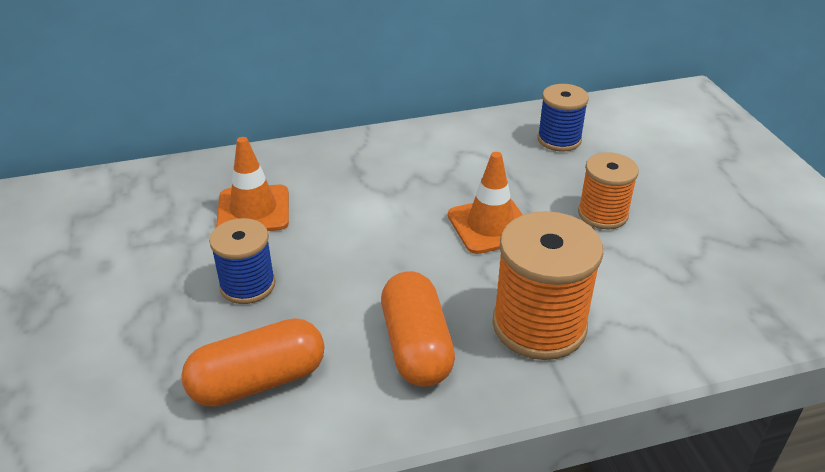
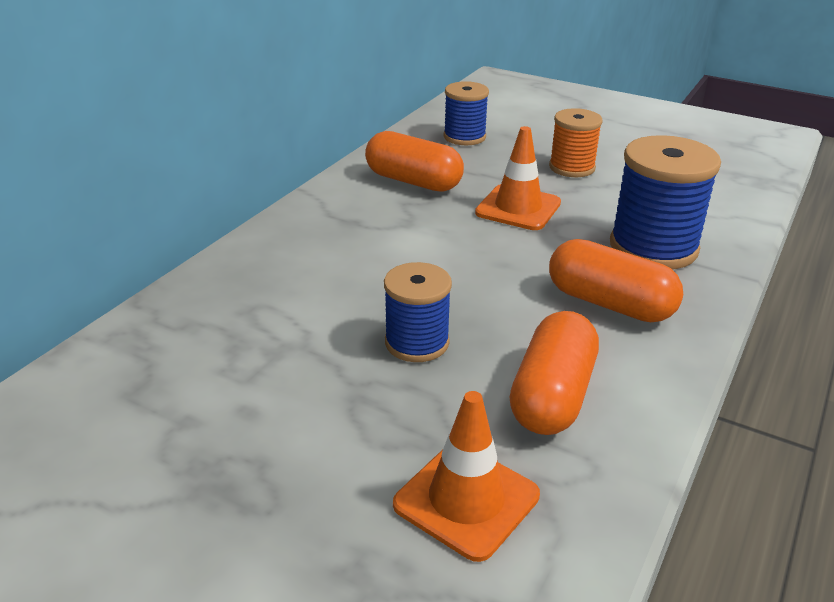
camera: 45 degrees left, 5 degrees down
(253, 210) = (315, 291): orange traffic cone -> orange traffic cone (466, 500)
(451, 160) = (413, 181): none -> orange capsule
(539, 325) = (653, 247): orange spool -> blue spool

